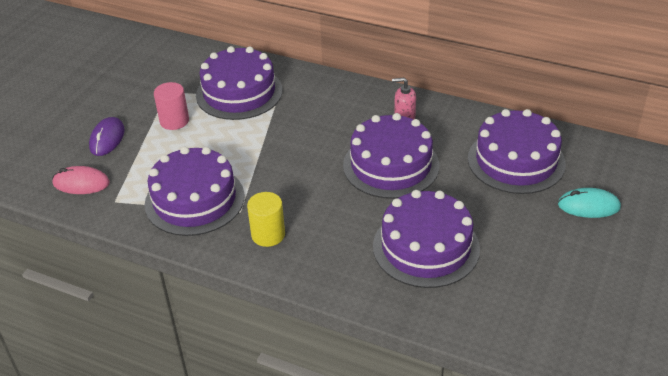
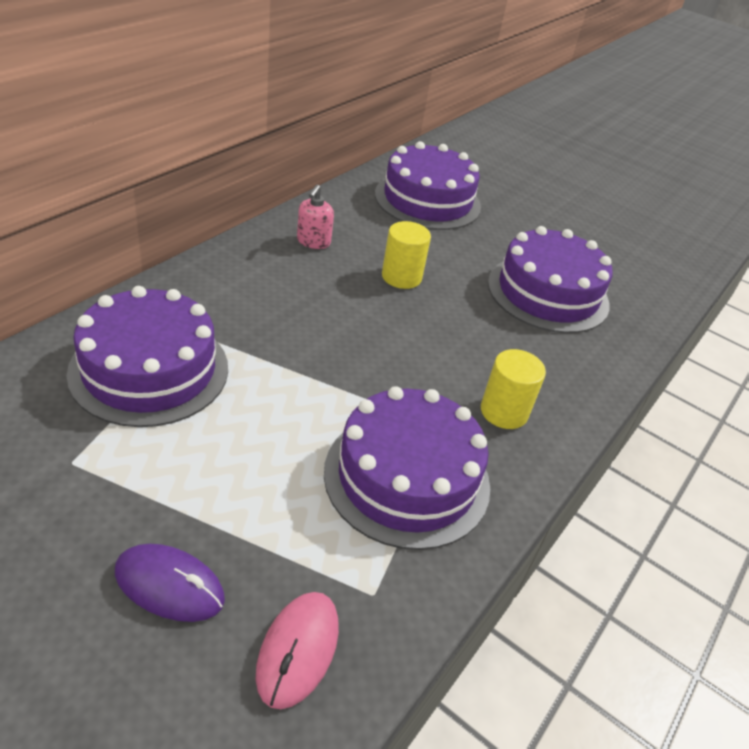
camera: 85 degrees left, 0 degrees up
(174, 121) = (176, 467): pink cylinder -> none
(391, 165) = (401, 277): purple cake -> yellow cylinder
(588, 206) = (507, 188): turquoise mouse -> none

